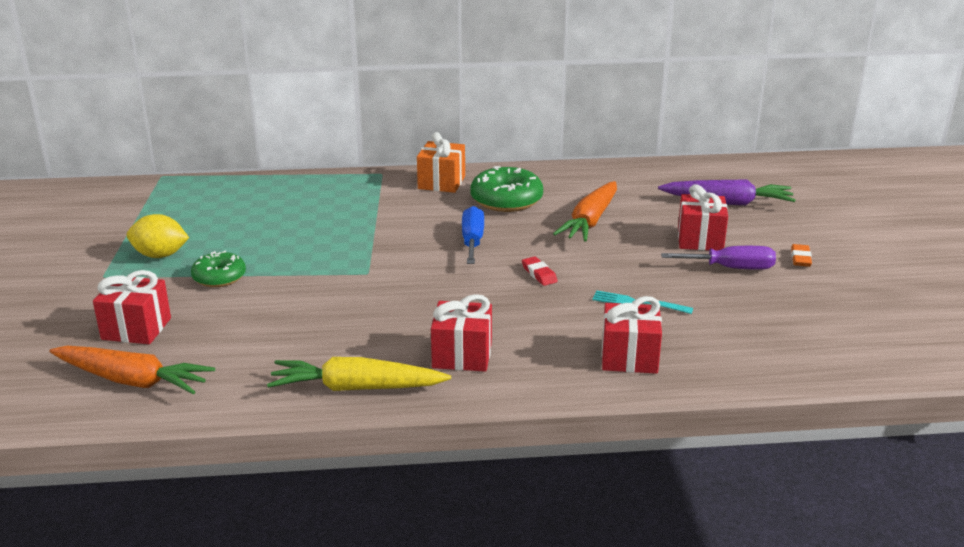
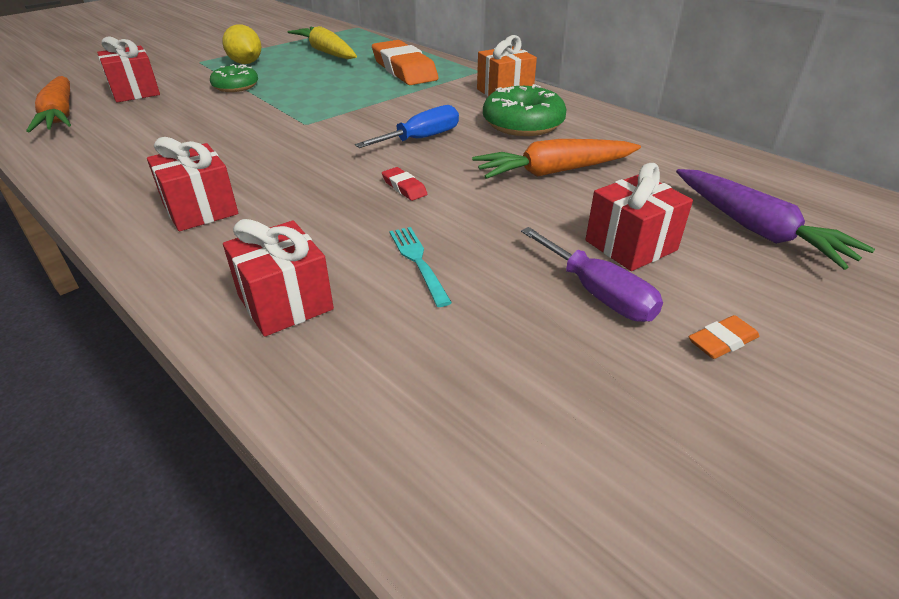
camera: 50 degrees right, 10 degrees up
(322, 197) = (404, 69): none -> orange eraser
(356, 388) = (102, 187): yellow carrot -> yellow carrot (326, 52)
(539, 274) = (404, 187): red eraser -> red eraser turned 60 degrees counterclockwise

